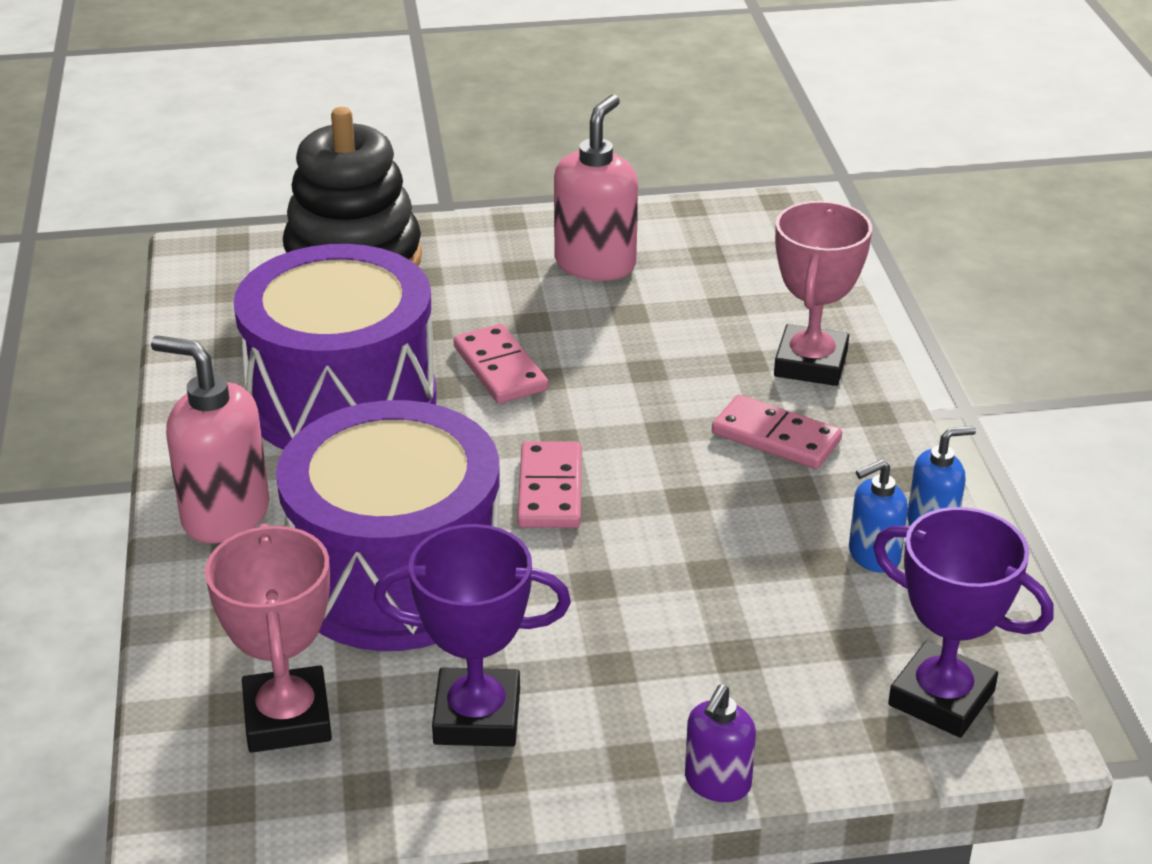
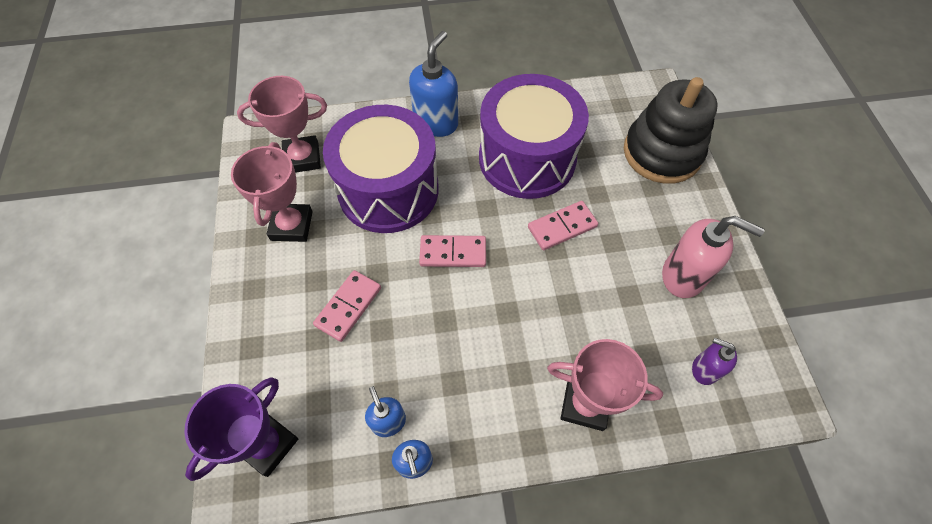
camera: 90 degrees right, 25 degrees up
(225, 515) = (436, 123): pink soap dispenser -> blue soap dispenser
(477, 716) = (292, 226): purple trophy -> pink trophy
(717, 783) = (231, 324): purple soap dispenser -> purple soap dispenser (704, 369)
(776, 437) = (503, 375): pink domino -> pink domino (348, 307)

